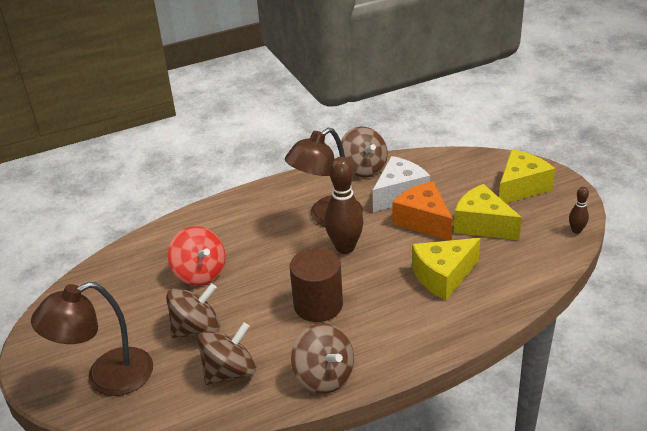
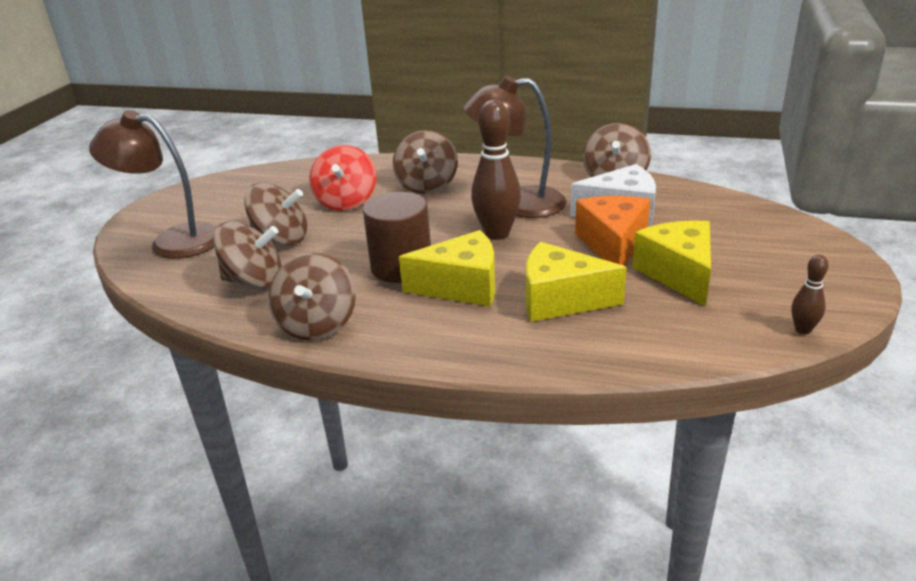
camera: 40 degrees right, 5 degrees down
(242, 230) = (427, 185): none -> brown spinning top
(521, 187) = (784, 259): yellow cheese -> yellow cheese (461, 286)

